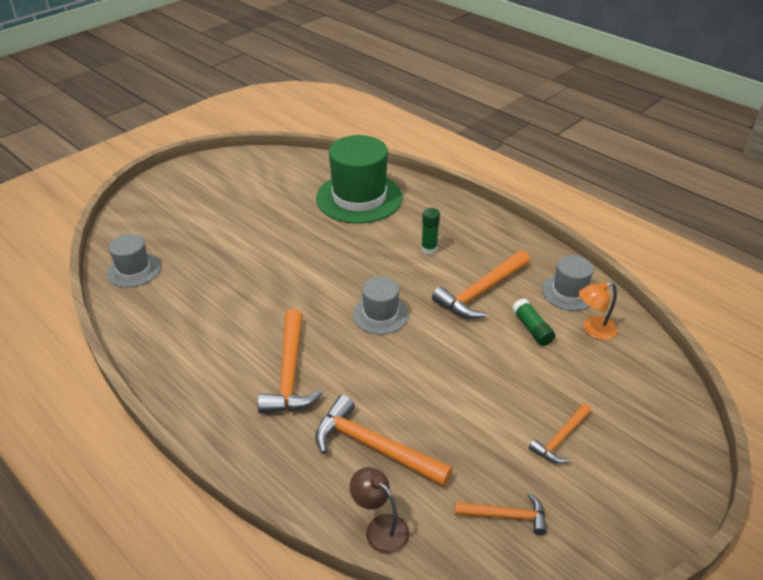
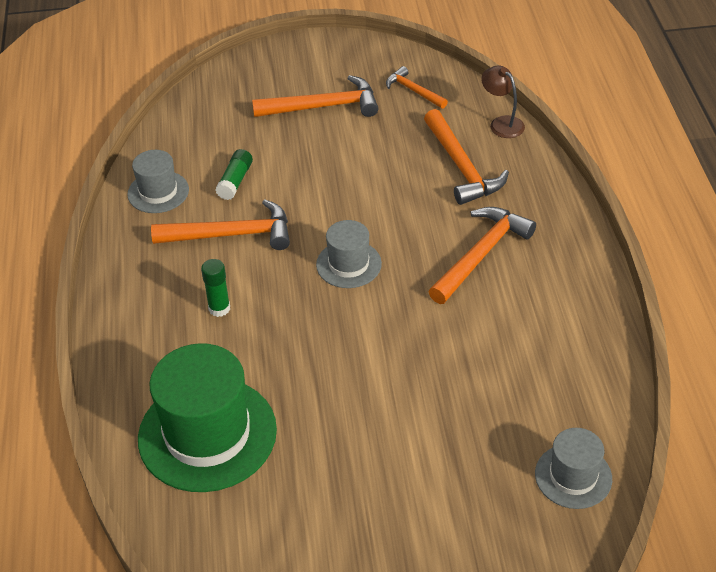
camera: 140 degrees left, 5 degrees up
(380, 528) = (502, 123): brown lamp -> brown lamp turned 150 degrees clockwise
(560, 439) = (323, 107): orange hammer -> orange hammer, size x1.72
(593, 330) = (189, 154): orange lamp -> none

